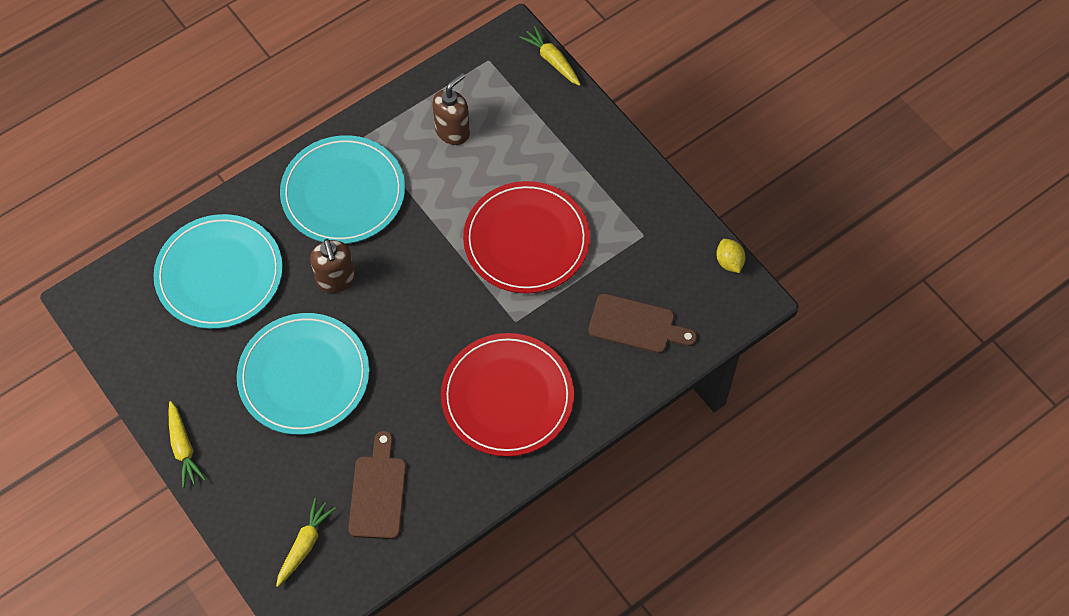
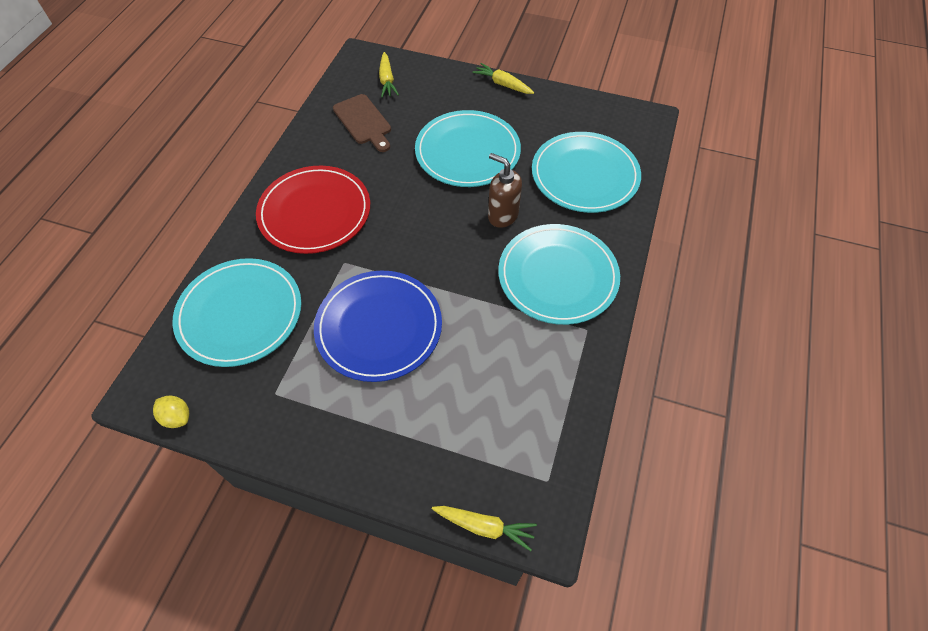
camera: 145 degrees right, 5 degrees down
(452, 131) = (518, 383): brown soap dispenser -> none
(526, 240) = (379, 327): red plate -> blue plate
(636, 325) = (240, 314): brown cutting board -> turquoise plate

